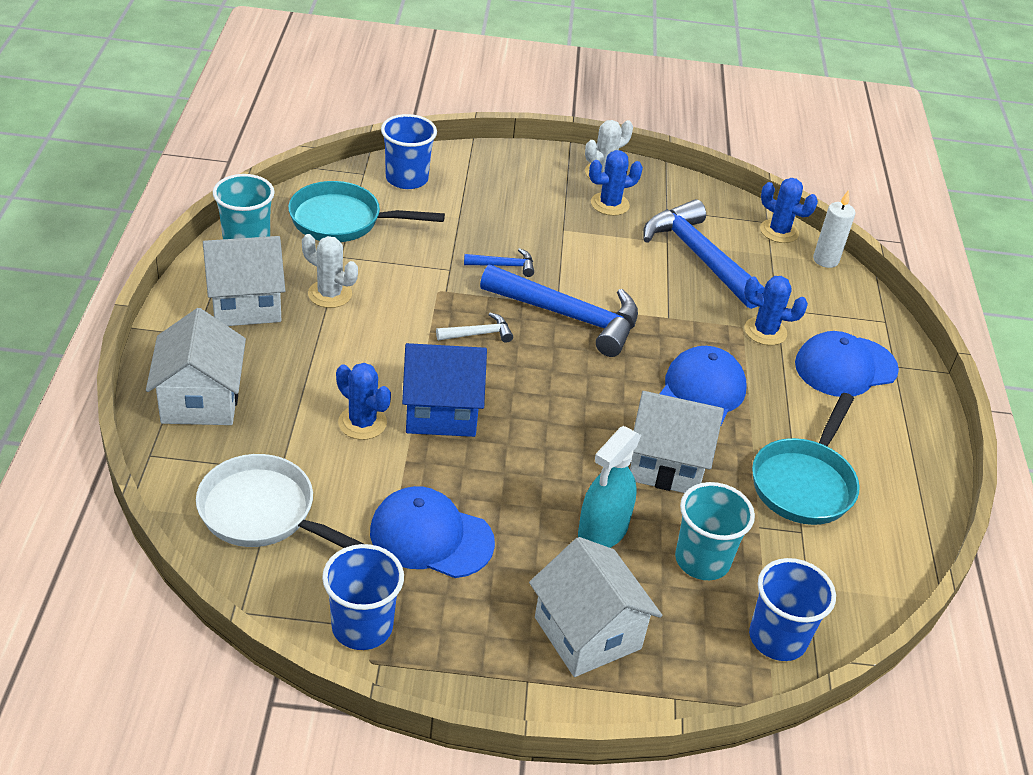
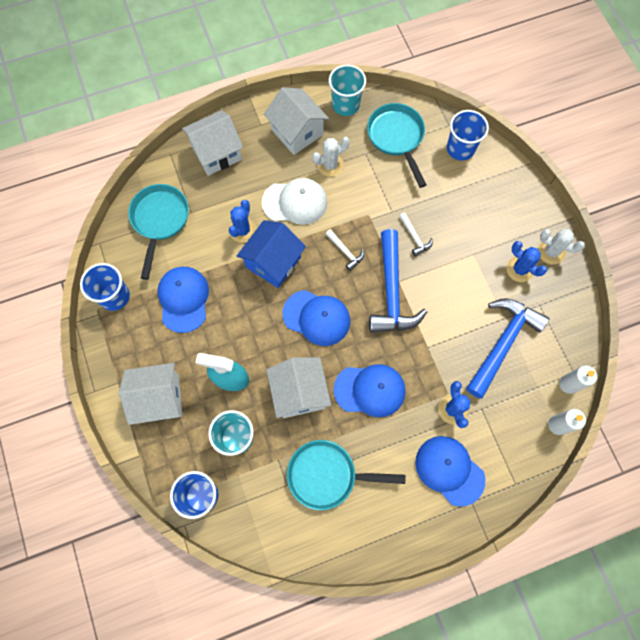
camera: 70 degrees right, 30 degrees up
(264, 514) = (160, 220): white pan -> turquoise pan
(330, 294) = (330, 165): white cactus -> white cactus turned 60 degrees clockwise
(360, 351) = (295, 202): none -> white cap
(441, 411) = (273, 262): blue house -> blue house turned 60 degrees clockwise
(504, 266) = (414, 237): blue hammer -> white hammer
(561, 401) = (316, 317): none -> blue cap
(587, 633) = (159, 398): white house -> white house turned 45 degrees clockwise
(779, 231) = (568, 384): blue cactus -> white candle

